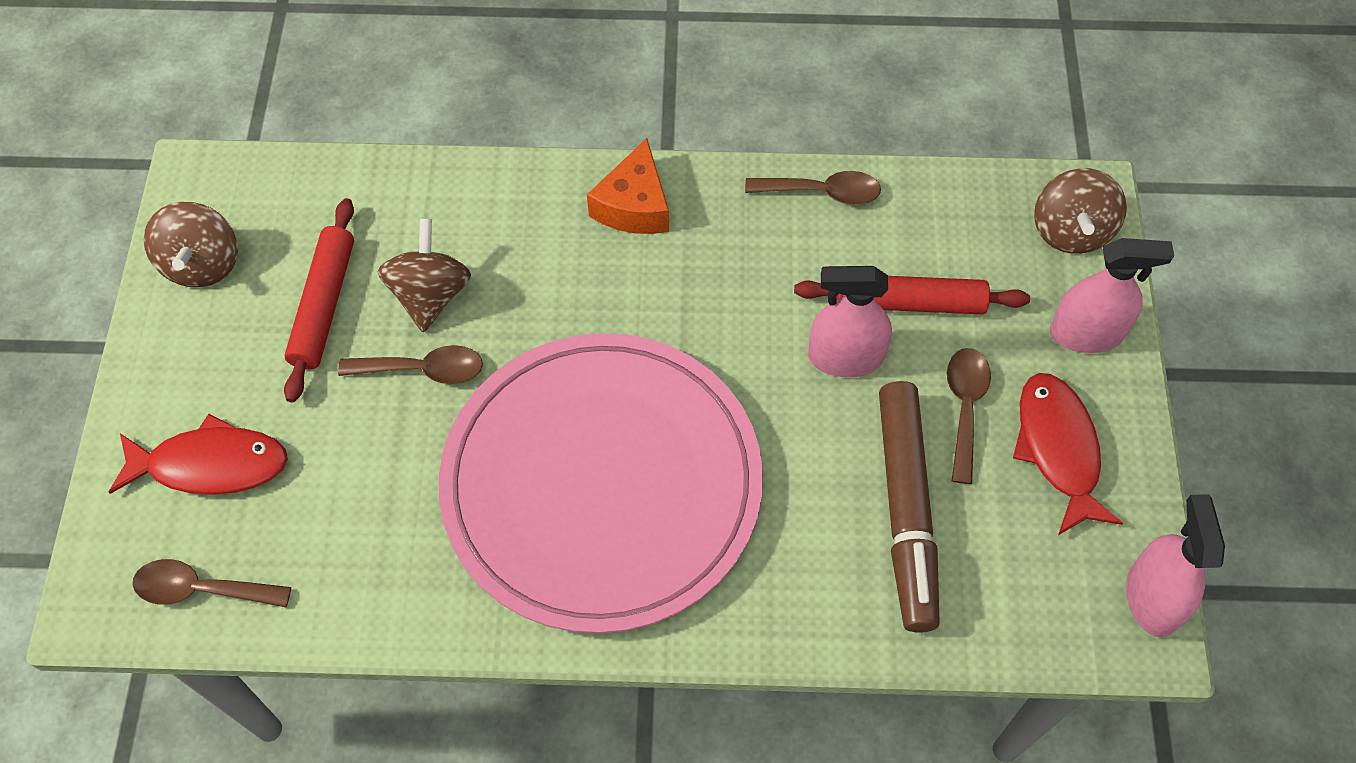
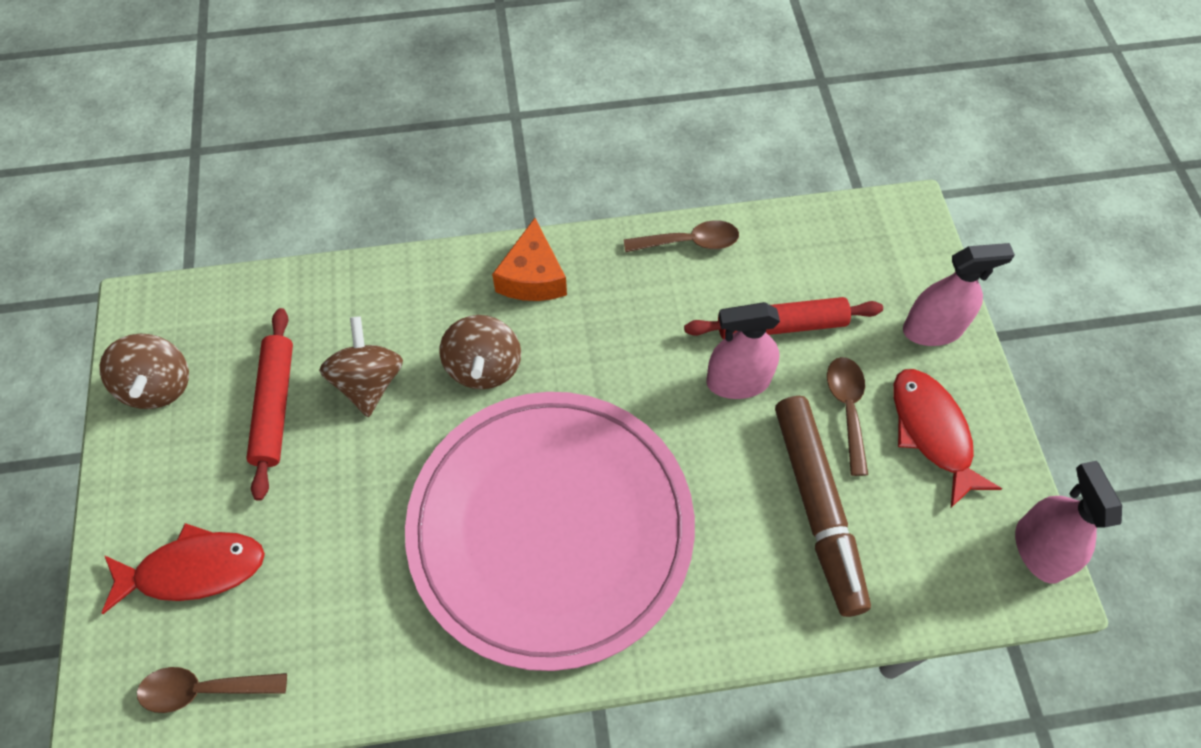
camera: 10 degrees left, 0 degrees up
(423, 370) = (374, 450): brown spoon -> none
(1070, 231) = (900, 244): brown spinning top -> brown spinning top (484, 367)

